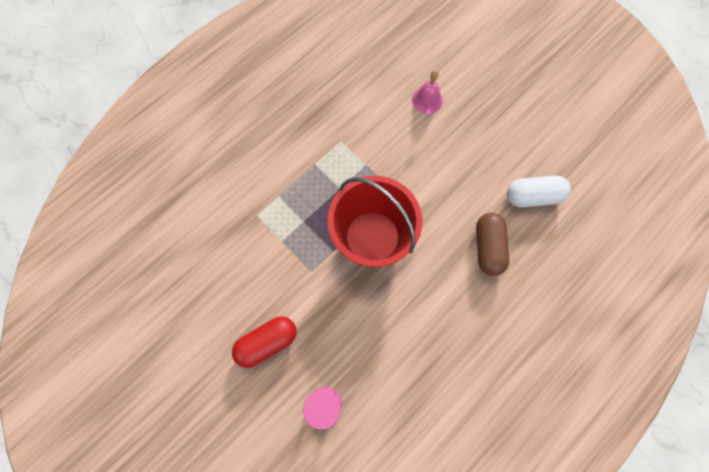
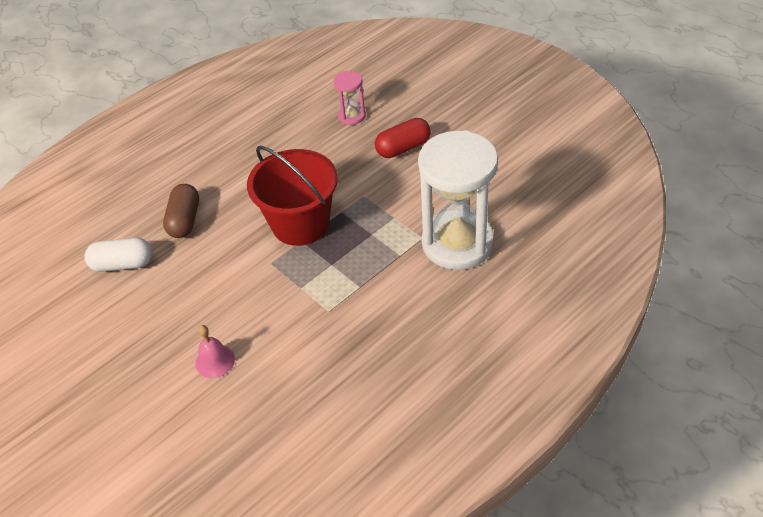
camera: 175 degrees left, 25 degrees down
(225, 207) = (457, 243): none -> white hourglass

